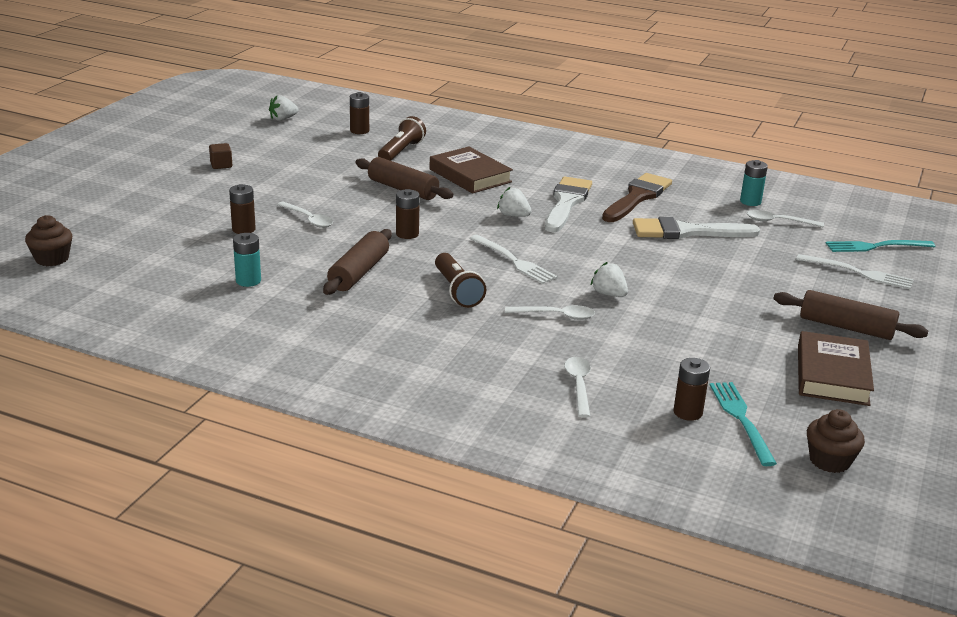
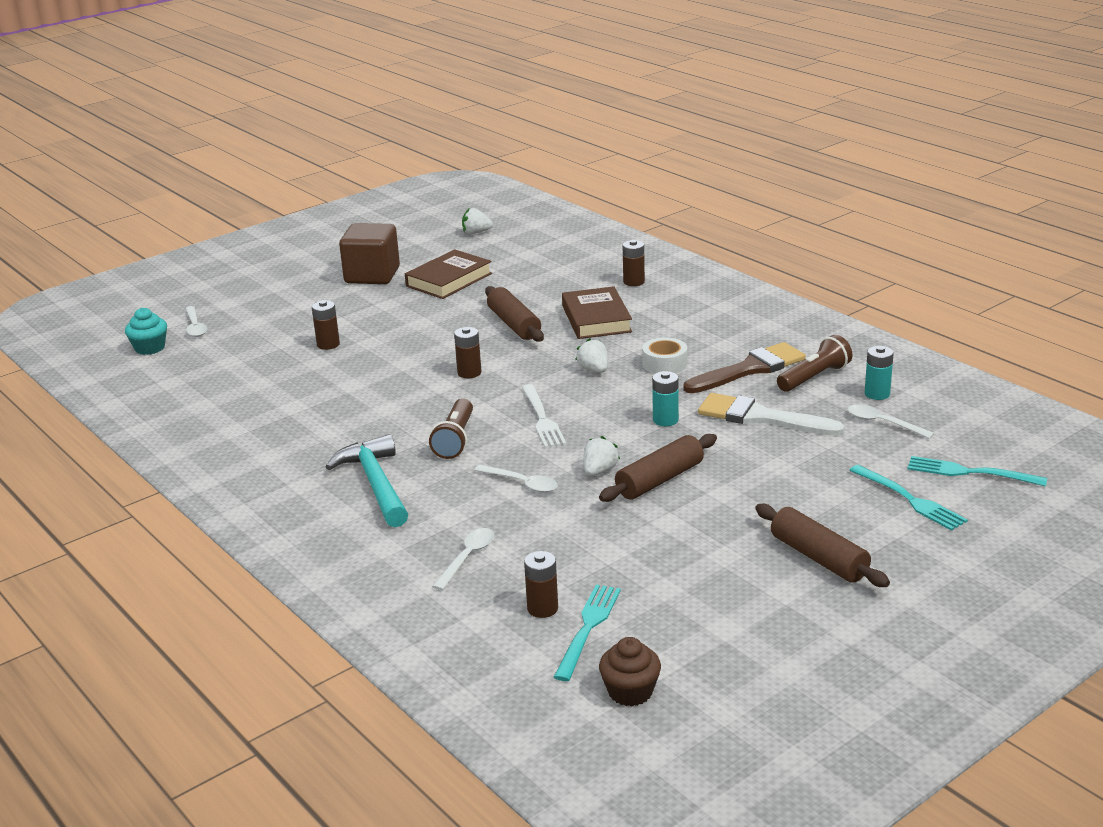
camera: 30 degrees right, 0 degrees up
(52, 259) = (150, 348): brown cupcake -> turquoise cupcake
(221, 165) = (372, 275): brown cube -> brown cube, size x2.40
(248, 281) = (283, 396): turquoise battery -> turquoise battery (665, 420)
(308, 219) = (394, 343): white spoon -> white spoon (195, 327)
(359, 131) = (537, 254): brown battery -> brown battery (634, 282)
(359, 272) = (385, 405): brown rolling pin -> brown rolling pin (659, 480)
(401, 151) = (555, 283): brown flashlight -> brown flashlight (814, 377)
(426, 340) = (375, 484): none -> turquoise hammer
(566, 203) = (664, 364): white brush -> white tape
(609, 294) = (599, 471): white strawberry -> white strawberry turned 45 degrees clockwise
(832, 375) = (740, 606): brown book -> brown book (449, 280)
(859, 273) = (910, 500): white fork -> turquoise fork

